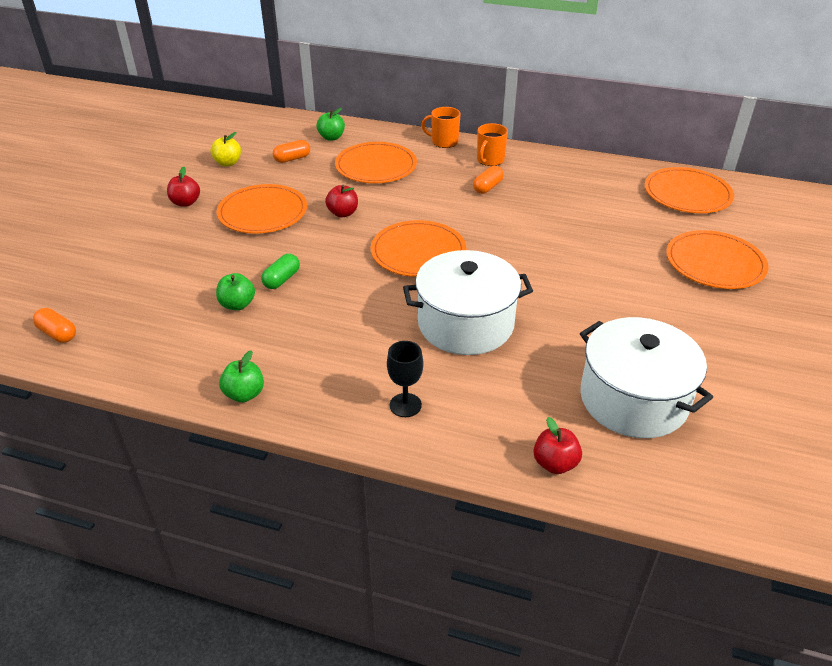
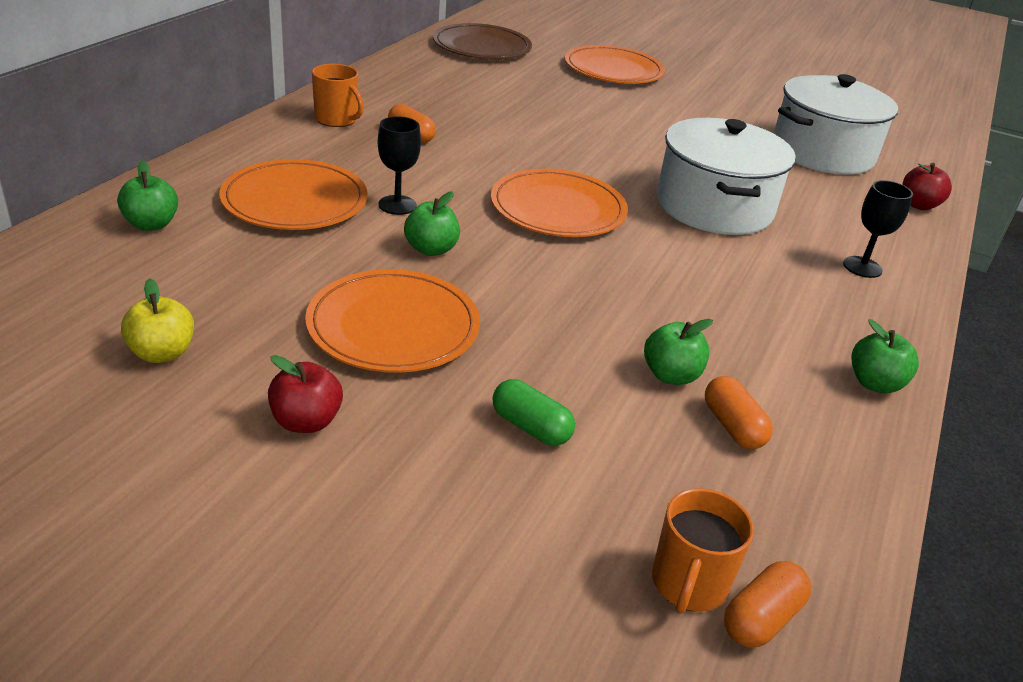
camera: 85 degrees left, 5 degrees down
(282, 279) = (607, 326): green capsule -> green capsule (530, 427)
(292, 159) = (205, 274): orange capsule -> orange capsule (732, 426)
(343, 213) = (431, 249): red apple -> green apple
(389, 196) = (397, 205): none -> black goblet
(444, 142) = (255, 137): orange mug -> orange mug (688, 583)
(687, 194) = (482, 47): orange plate -> brown plate

